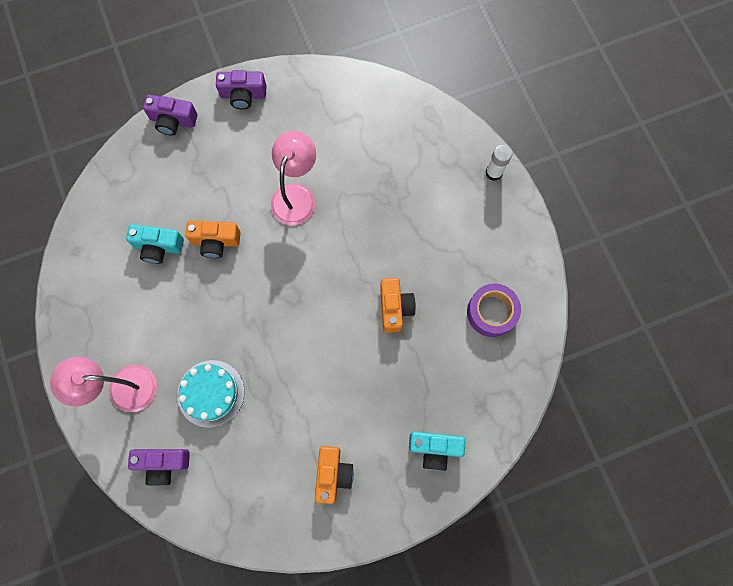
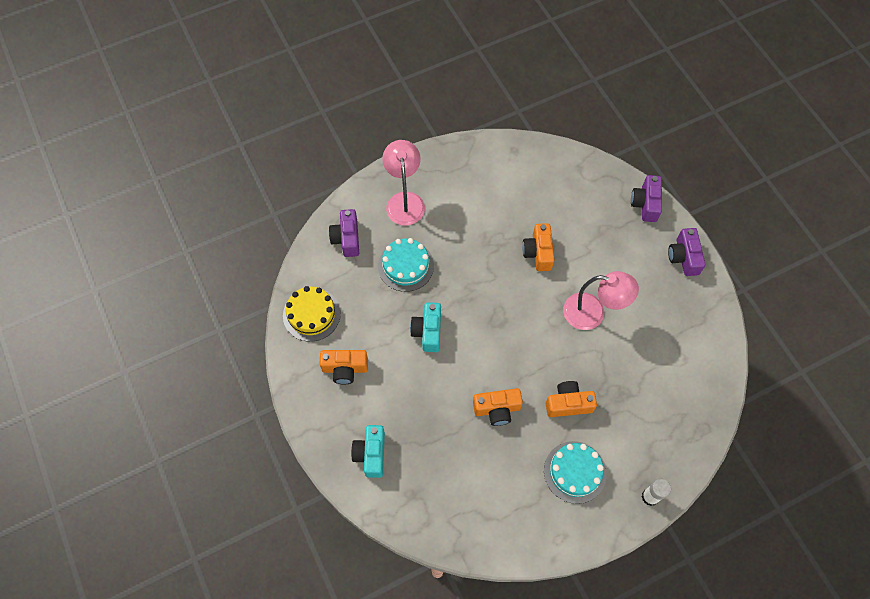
camera: 85 degrees right, 10 degrees down
(158, 247) = (526, 209): turquoise camera -> turquoise camera (428, 331)
(259, 512) = (311, 314): none -> yellow cake
(394, 235) = (568, 404): none -> orange camera
(465, 239) = (575, 472): none -> turquoise cake
(491, 312) = (503, 500): purple tape -> none

